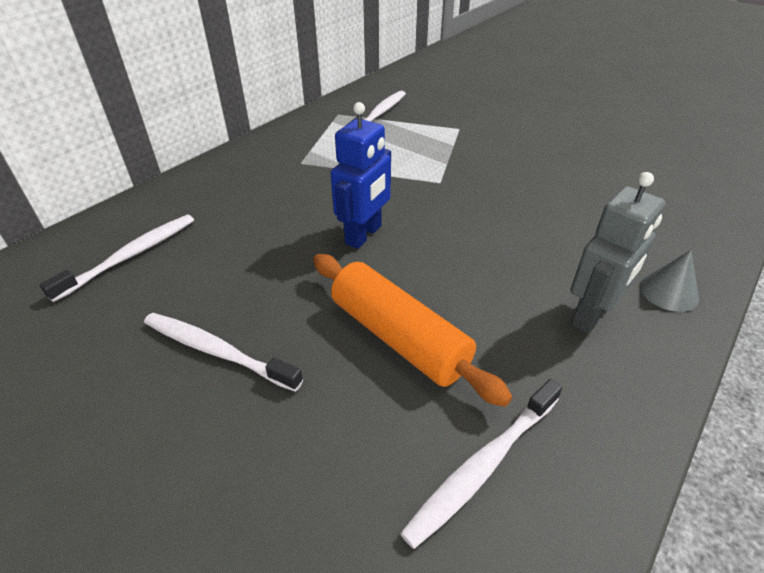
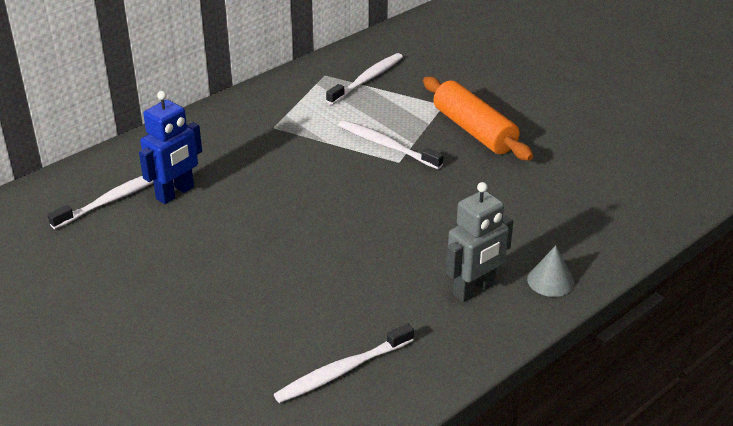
camera: 10 degrees right, 5 degrees down
(217, 351) = (174, 279): white toothbrush -> white toothbrush (387, 145)
(364, 235) = (311, 204): blue robot -> blue robot (175, 193)
(399, 337) = (313, 286): orange rolling pin -> orange rolling pin (474, 130)

